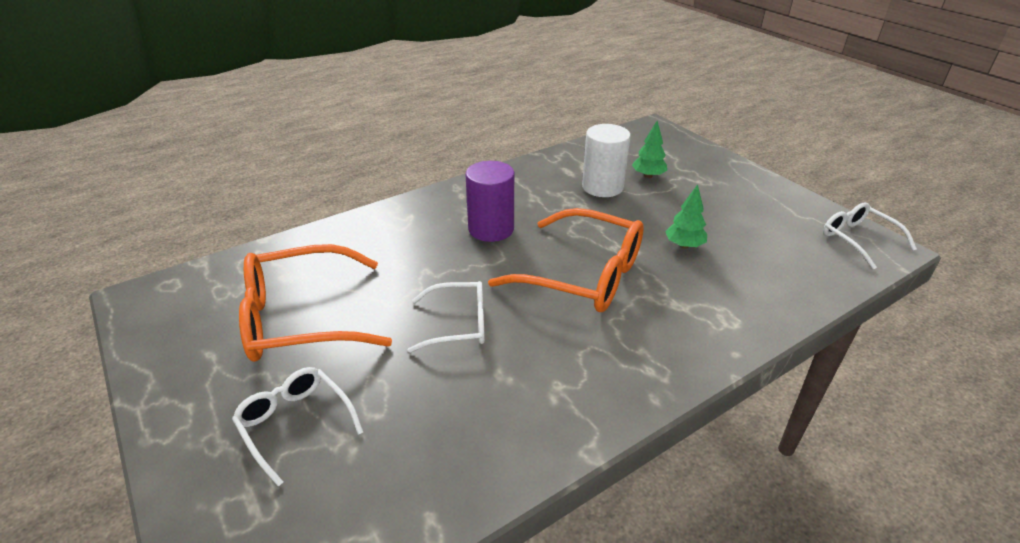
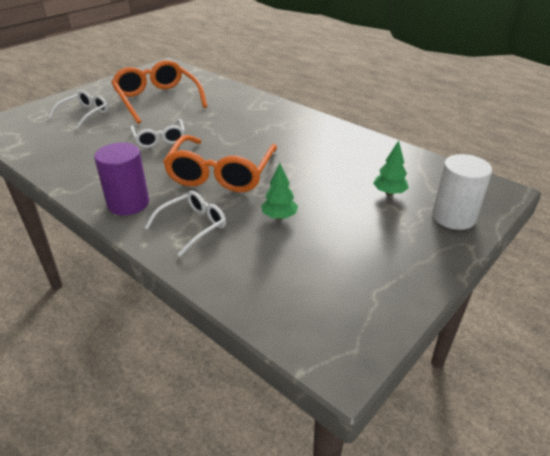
camera: 75 degrees right, 0 degrees up
(491, 229) = (263, 134): purple cylinder -> purple cylinder (128, 203)
(602, 187) = (351, 171): white cylinder -> white cylinder (453, 217)
(858, 239) = (347, 338): white glasses -> white glasses (193, 226)

